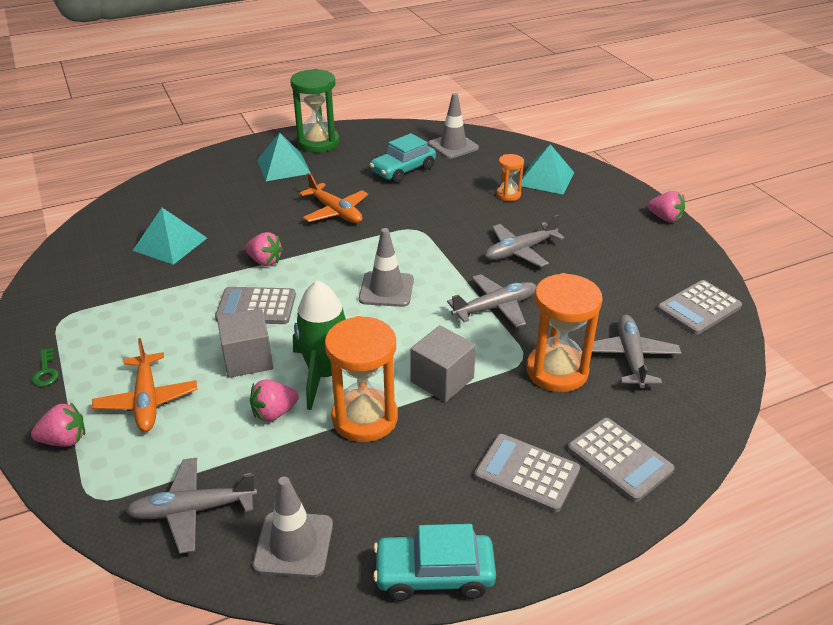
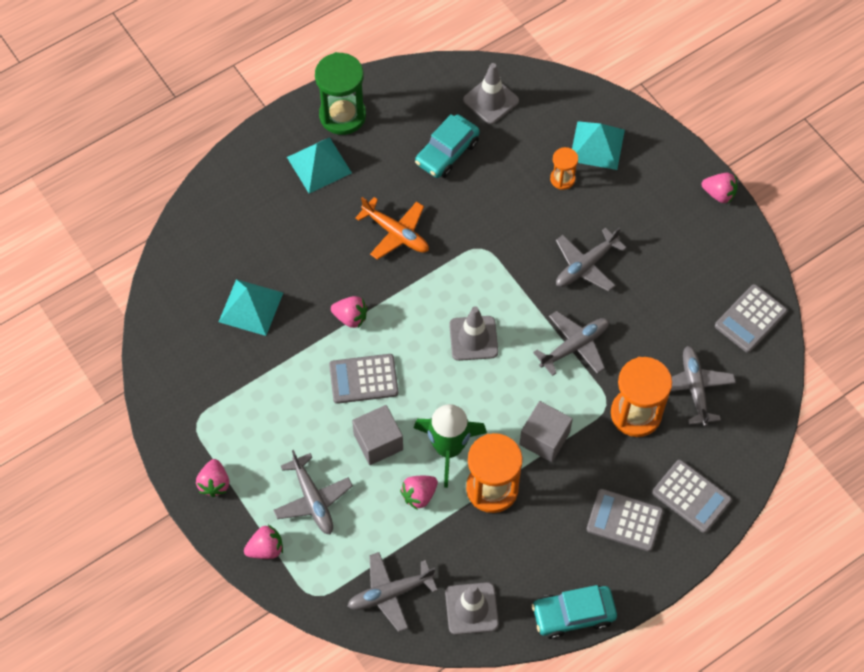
camera: 10 degrees left, 25 degrees up
(46, 371) = (214, 483): green key -> pink strawberry
(147, 400) = (313, 499): orange plane -> grey plane

